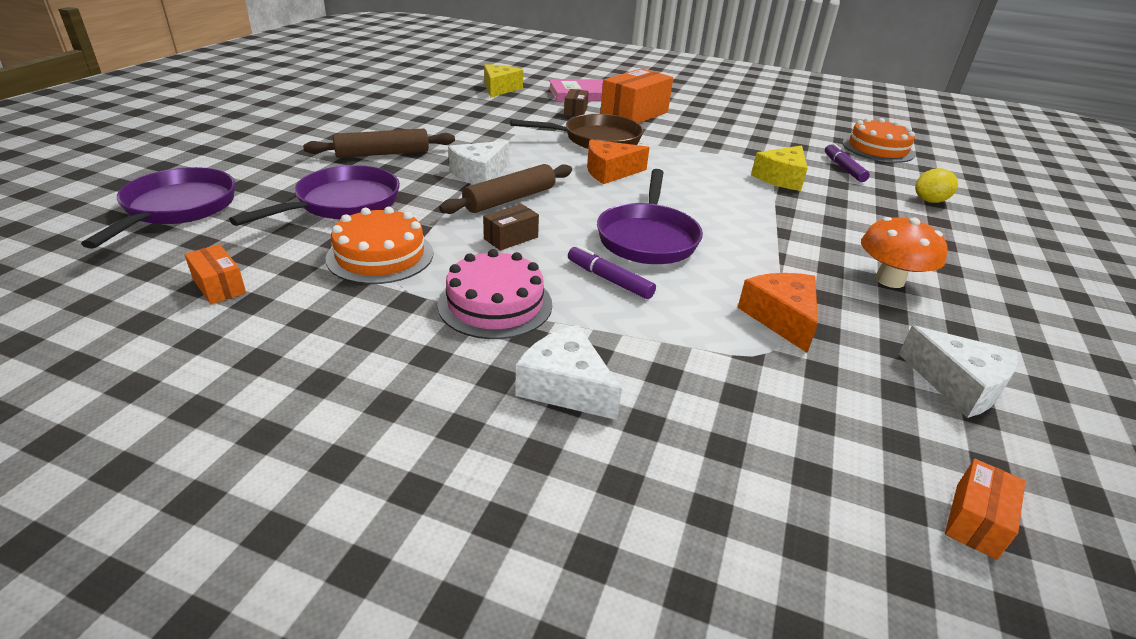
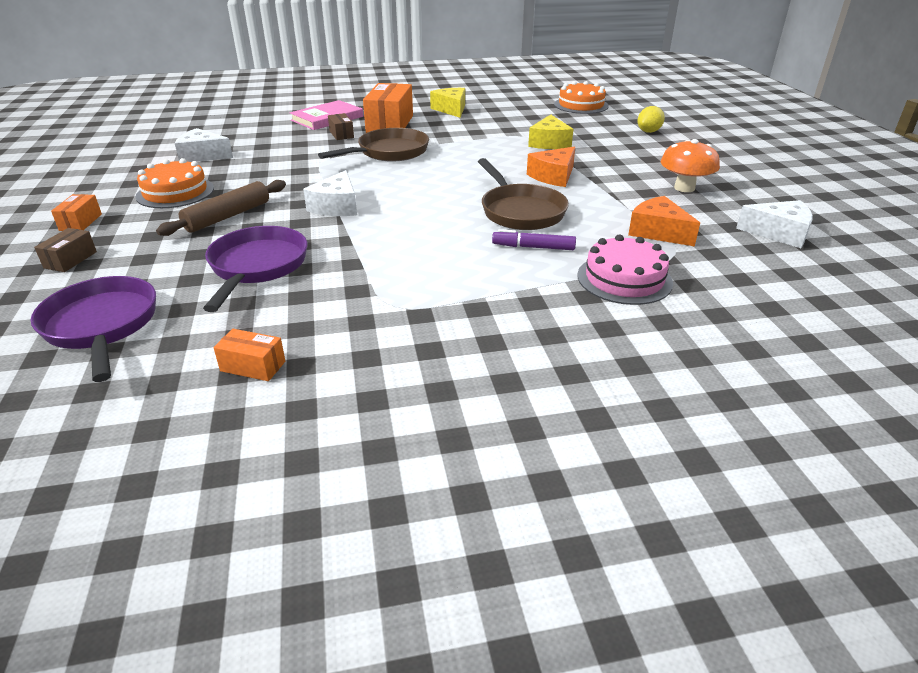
camera: 30 degrees left, 0 degrees up
(380, 255) = (351, 293): orange cake -> orange cake (175, 192)
(495, 304) = (483, 292): pink cake -> pink cake (624, 279)
(500, 89) = (249, 132): yellow cheese -> yellow cheese (451, 109)
(510, 199) = (388, 217): brown rolling pin -> none
(511, 238) = (430, 244): brown box -> brown box (70, 260)
(565, 386) = (596, 321): white cheese -> white cheese (202, 156)
(610, 172) = (432, 173): orange cheese -> orange cheese (553, 176)
(648, 238) = (520, 211): purple pan -> brown pan
(843, 168) = (577, 125): purple marker -> none
(976, 520) = (856, 295): orange box -> orange box (81, 222)

